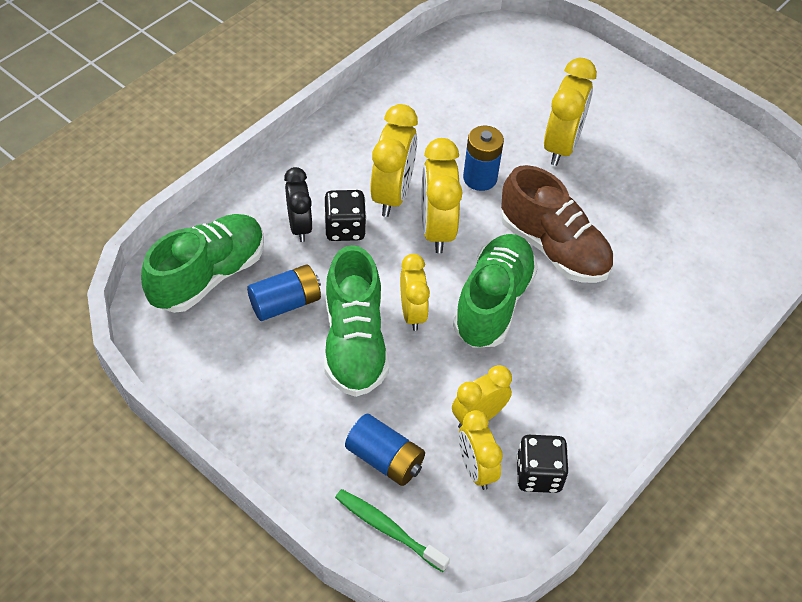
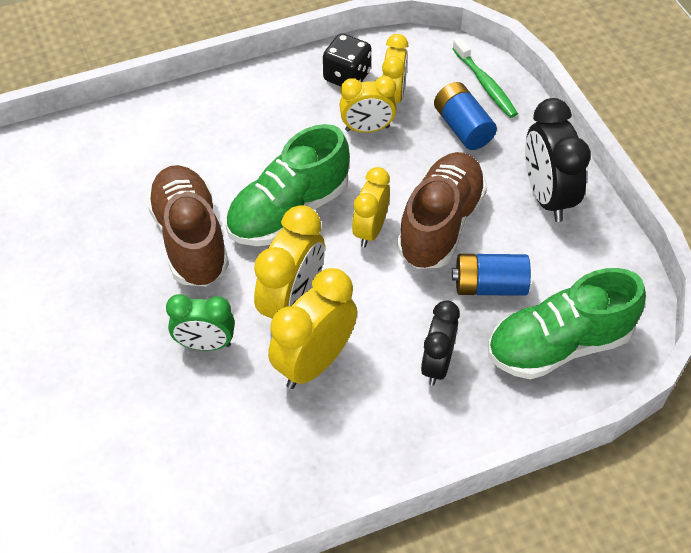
camera: 150 degrees left, 0 degrees up
(267, 412) = (547, 197): none -> black clock
(345, 228) = (389, 342): black dice -> none
(354, 343) = (440, 224): green shoe -> brown shoe
(480, 178) = (205, 344): blue battery -> green clock
(561, 146) = (85, 347): yellow clock -> none

